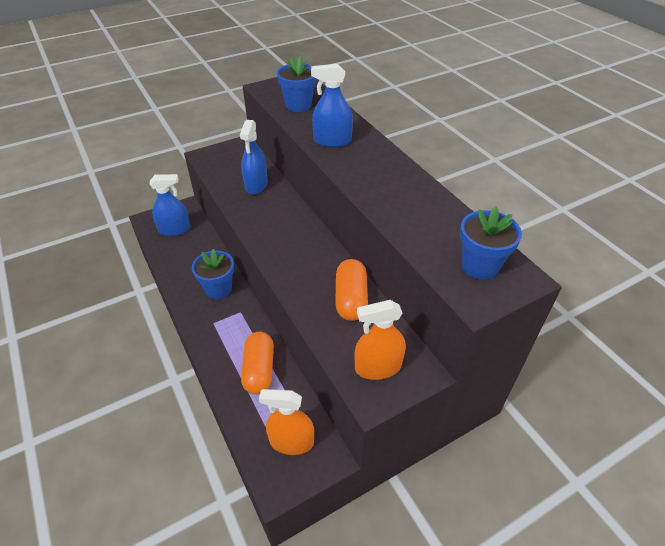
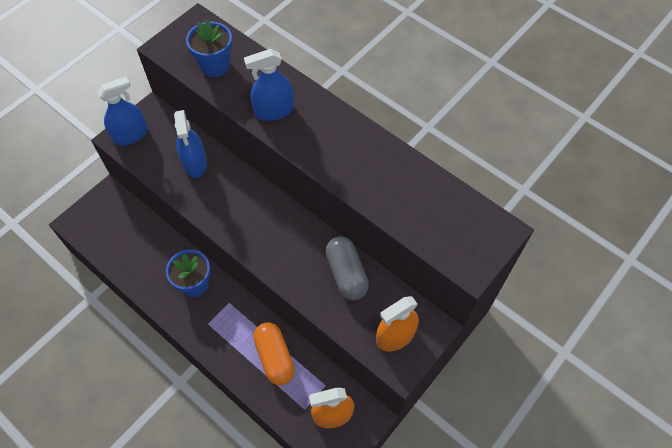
camera: 20 degrees left, 15 degrees up
(174, 229) = (111, 226): blue spray bottle -> blue spray bottle (130, 135)
(351, 299) = (346, 274): orange capsule -> grey capsule
(480, 266) = (463, 229): blue flower pot -> none

